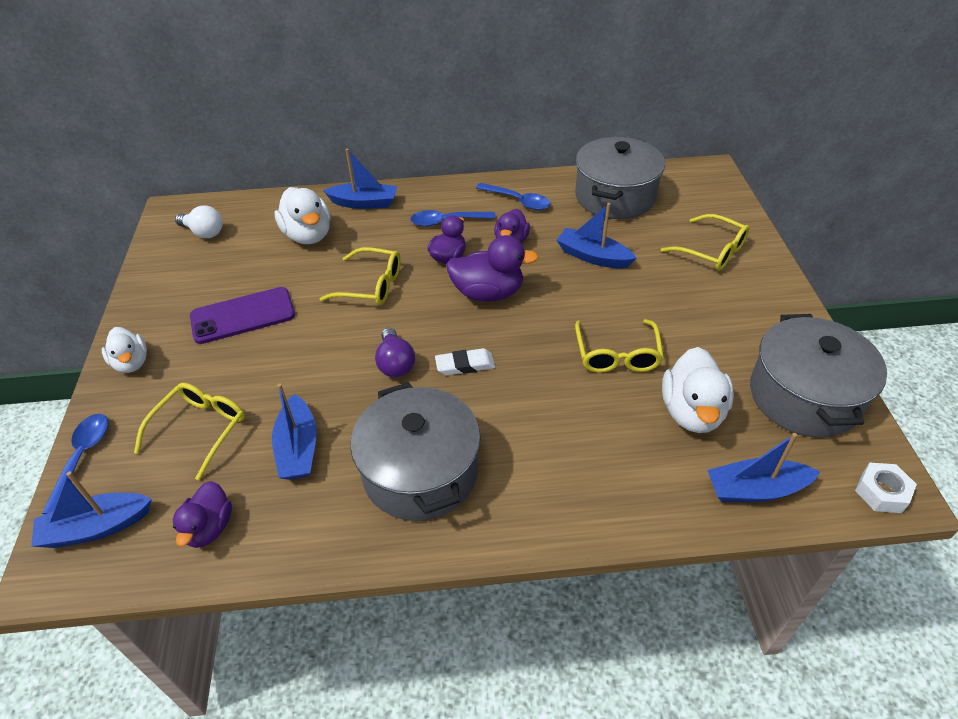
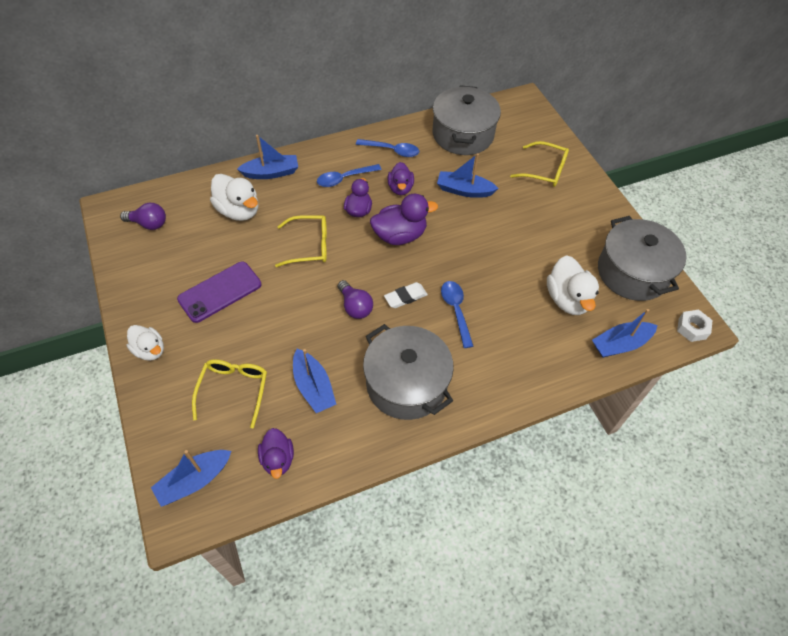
camera: 20 degrees left, 10 degrees up
(82, 457) = (153, 433): blue spoon -> blue spoon (456, 310)
(204, 232) = (149, 224): white light bulb -> purple light bulb
(617, 355) = (506, 267): yellow glasses -> none

